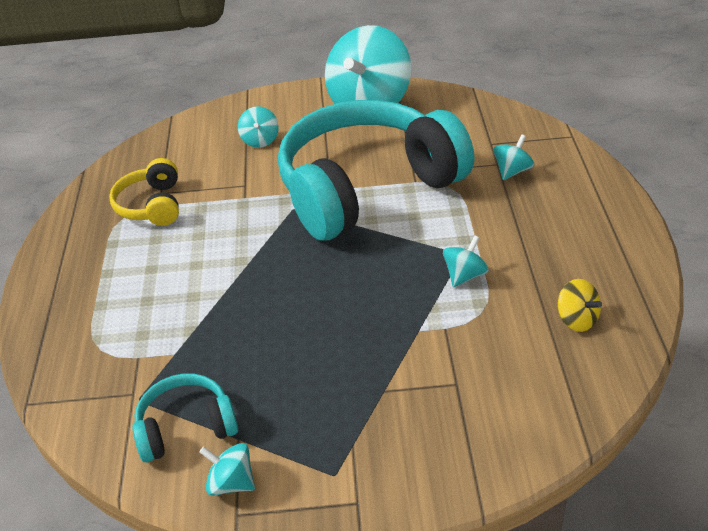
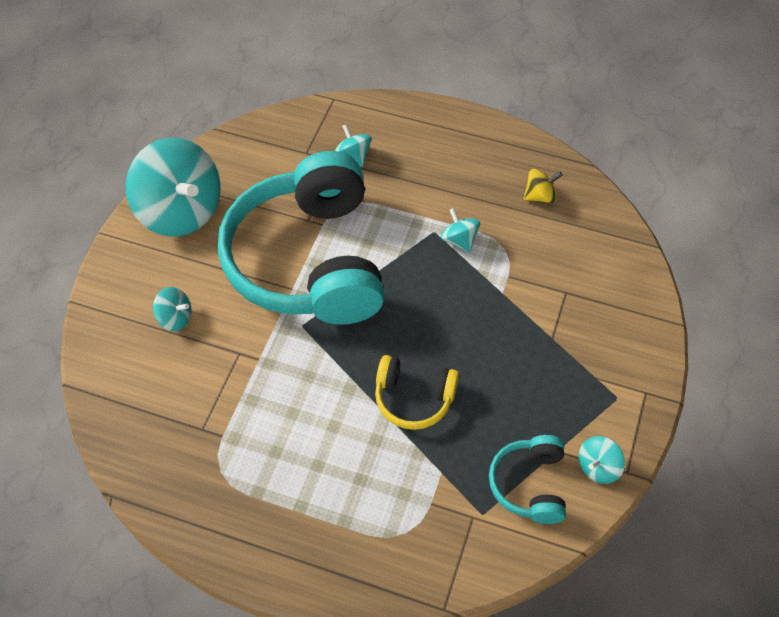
camera: 70 degrees left, 15 degrees up
(152, 205) = (219, 441): yellow headphones -> yellow headphones (414, 398)

